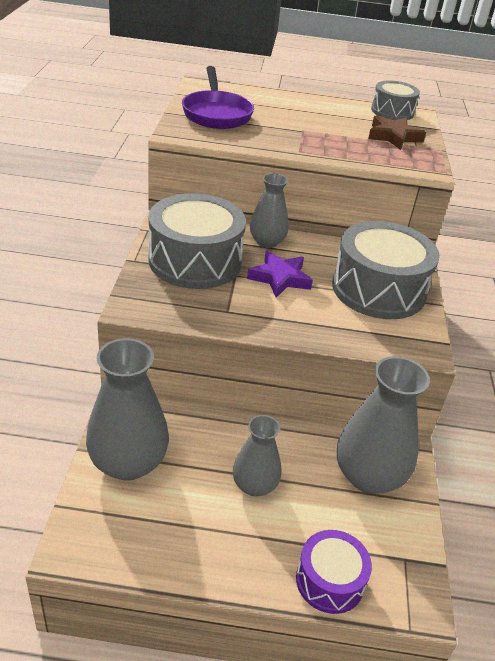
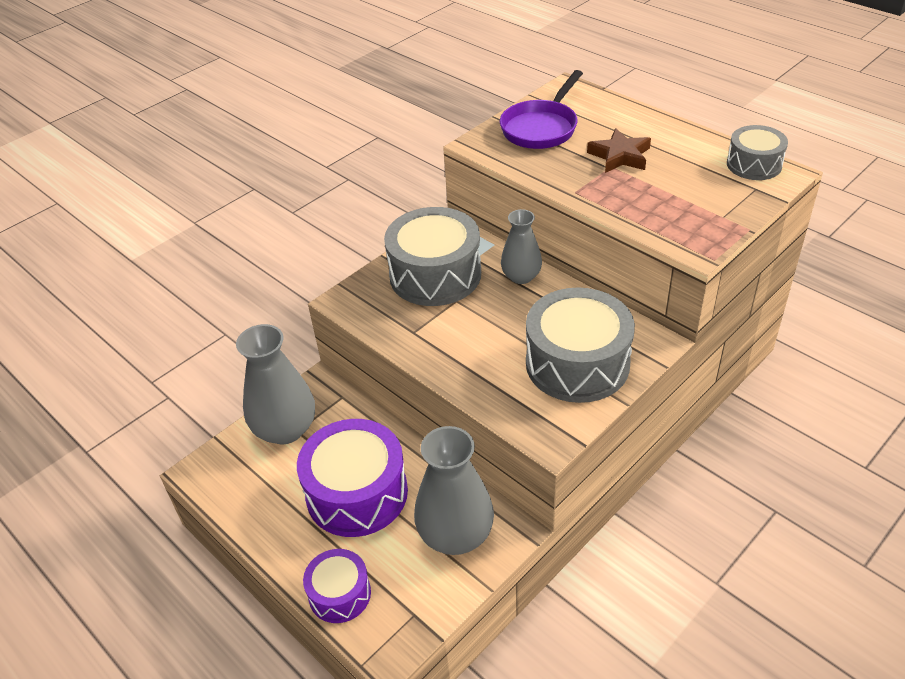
camera: 45 degrees right, 5 degrees up
(254, 485) = (357, 493): grey vase -> purple drum
(280, 278) = (493, 317): purple star -> none
(393, 136) = (709, 199): brown star -> brown star (620, 156)

